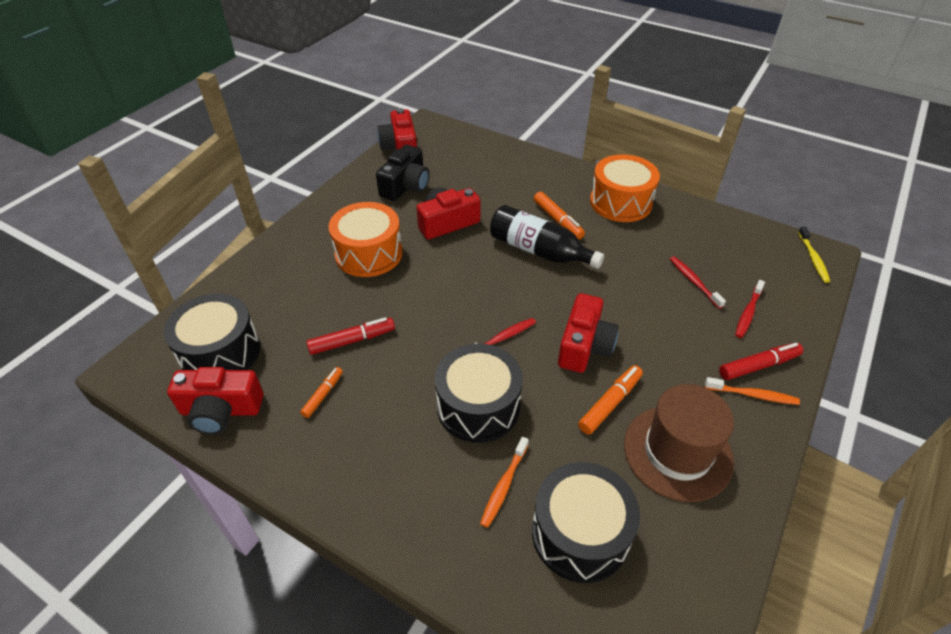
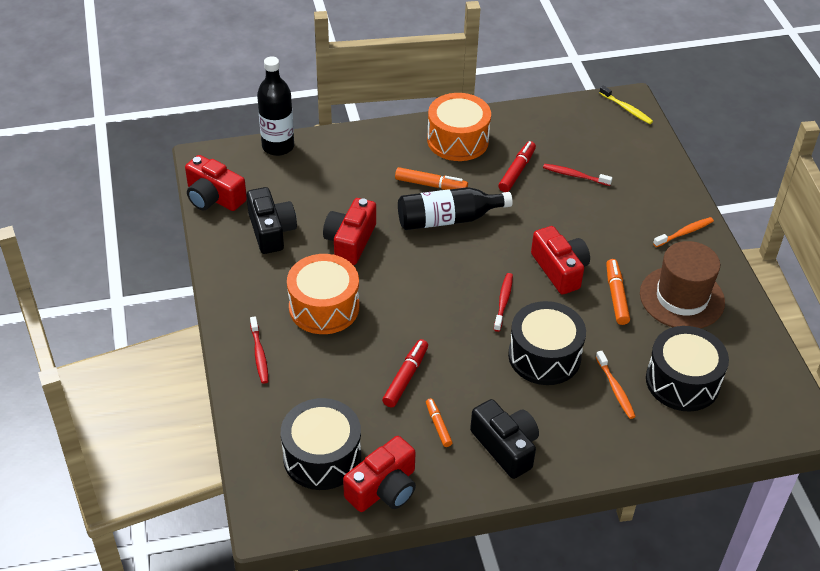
camera: 45 degrees left, 0 degrees up
(346, 456) = (506, 446): none -> black camera
(482, 140) = (278, 146): none -> black bottle
(748, 313) = (629, 177): red toothbrush -> red toothbrush (259, 354)
(758, 366) = (669, 211): red marker -> red marker (517, 171)

